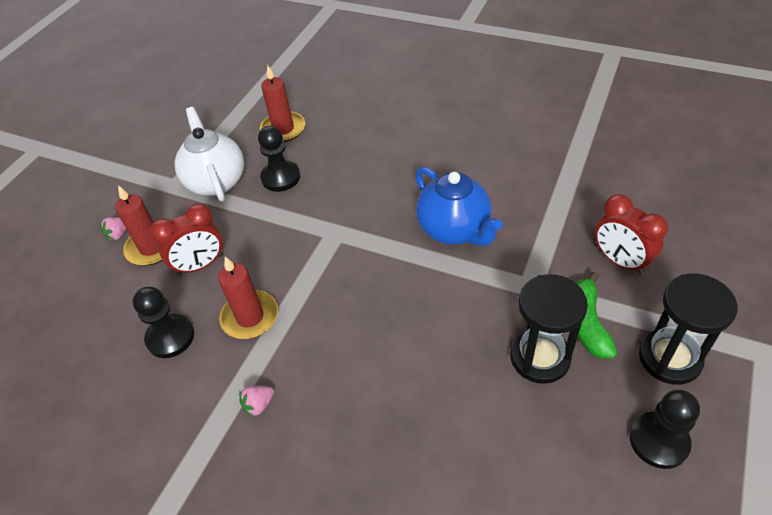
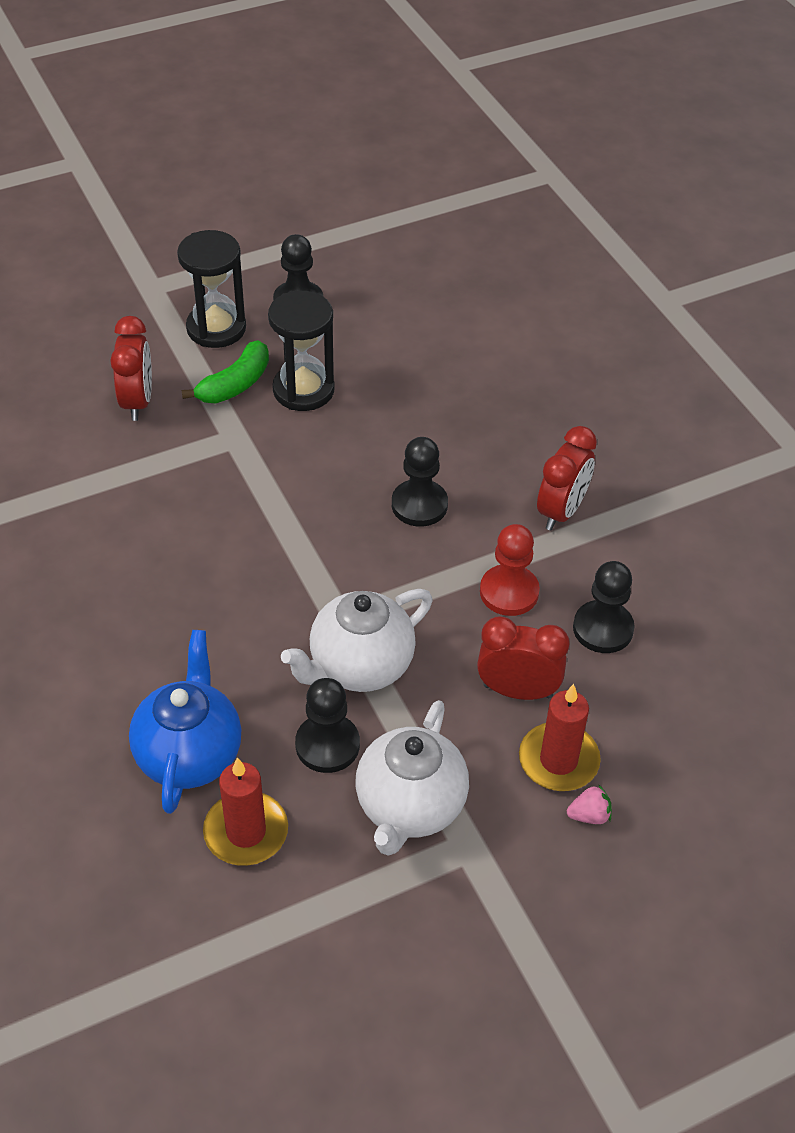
camera: 145 degrees left, 0 degrees up
(250, 317) = (509, 592): red candle -> red pawn
(259, 405) = (561, 511): pink strawberry -> red clock
(300, 218) = (359, 666): none -> white teapot
(362, 332) = (419, 505): none -> black pawn
(454, 230) = (227, 531): blue teapot -> blue teapot (189, 754)

